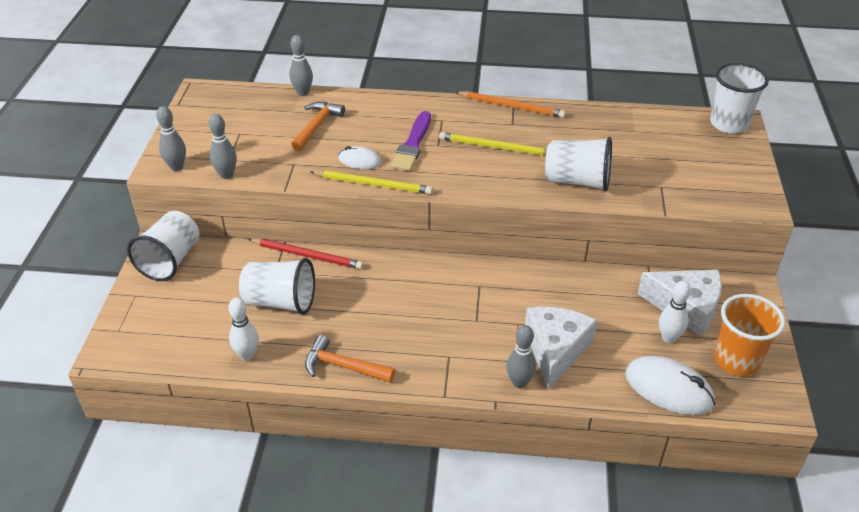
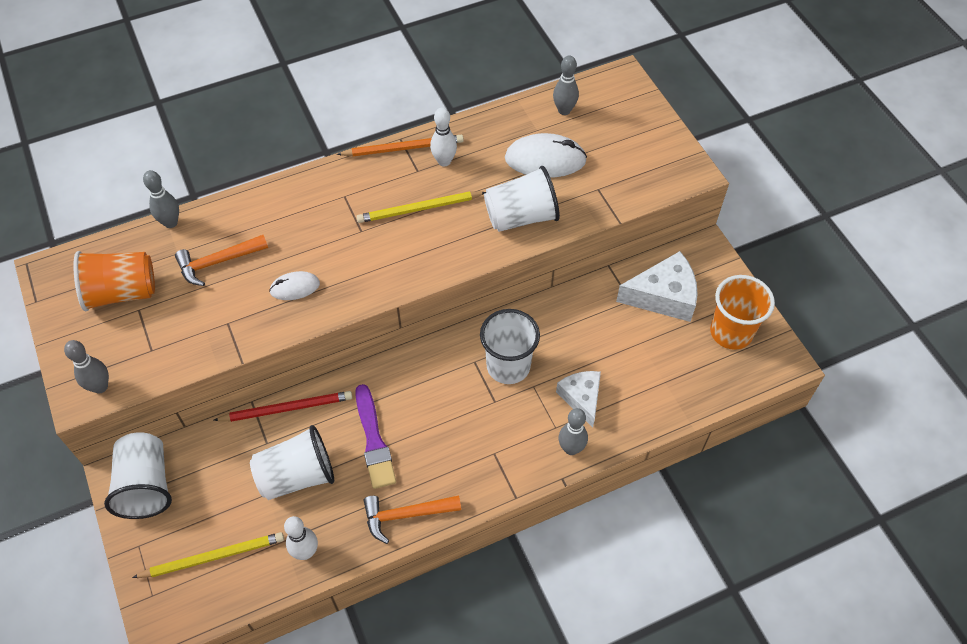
camera: 30 degrees left, 15 degrees up
(226, 175) = (165, 371): grey bowling pin -> grey bowling pin (564, 110)
(236, 120) = (122, 292): none -> orange cup
(316, 126) = (218, 262): orange hammer -> orange hammer turned 105 degrees counterclockwise
(373, 184) = (329, 311): yellow pencil -> yellow pencil (213, 557)
(413, 144) = (335, 241): purple brush -> purple brush (374, 440)
(555, 350) = (581, 398): white cheese -> white cheese, size x0.66
(668, 338) = (666, 336): white bowling pin -> white bowling pin (444, 161)
(668, 389) = (694, 390): white mouse -> white mouse (545, 159)
(729, 124) = (616, 85): white cup -> white cup (508, 366)

